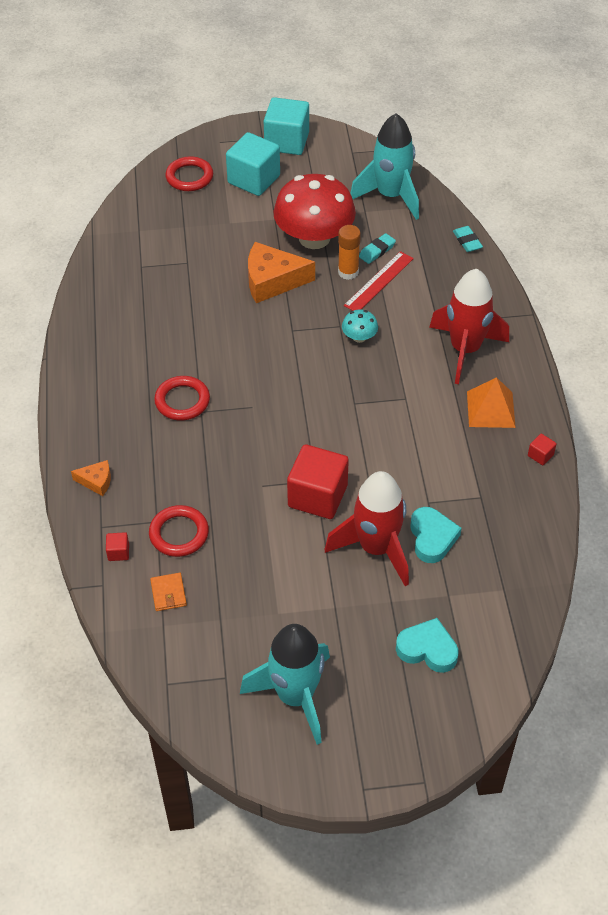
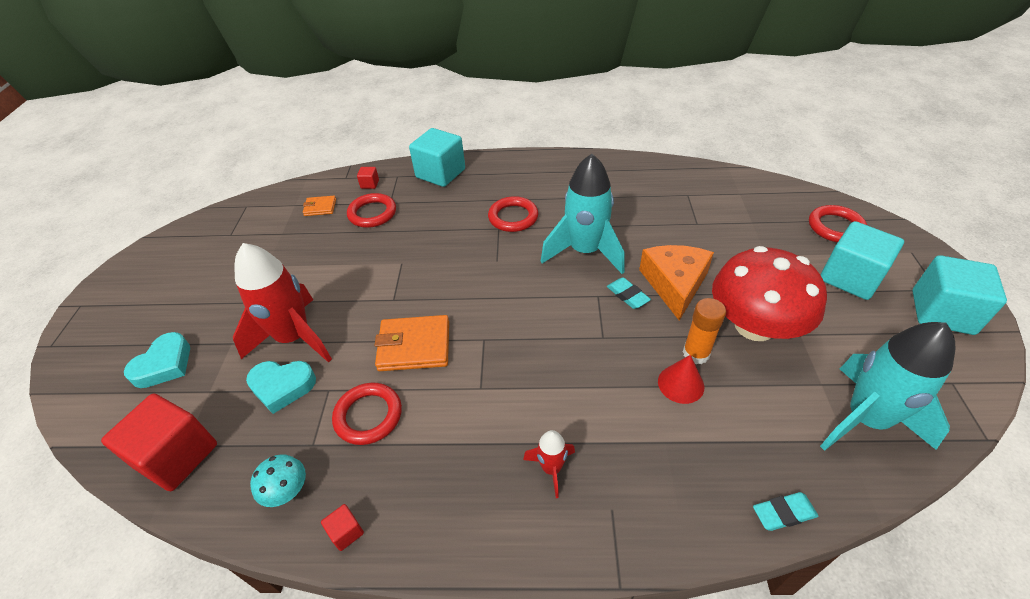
camera: 100 degrees right, 5 degrees down
(96, 481) = (440, 173): orange cheese -> turquoise cube
(295, 696) = (186, 271): turquoise rocket -> turquoise rocket (585, 251)
(317, 496) = (374, 299): red cube -> red cube (177, 456)
(359, 337) = (583, 353): turquoise mushroom -> turquoise mushroom (286, 490)
(370, 451) = (414, 346): none -> orange wallet
(377, 251) = (740, 388): turquoise eraser -> turquoise eraser (627, 295)
(379, 282) = (681, 384): red ruler -> red cone
(447, 466) = (368, 416): none -> red ring
(465, 350) = (551, 468): red rocket -> red rocket, size x0.47
(491, 409) = (441, 482): orange pyramid -> none

